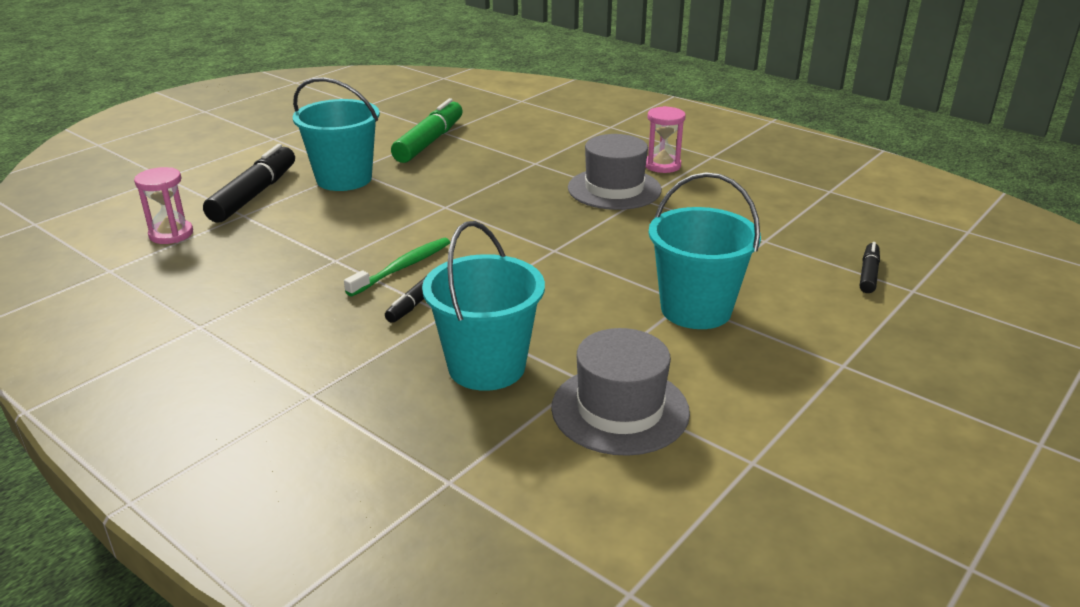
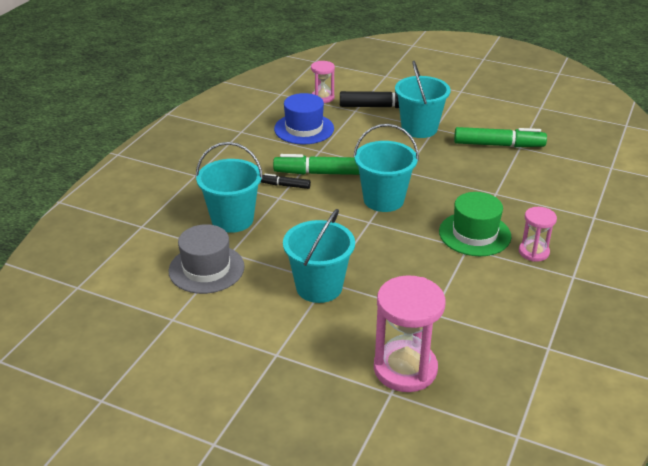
camera: 75 degrees right, 5 degrees up
(254, 264) = (304, 129): none -> blue hat
(402, 267) = (321, 173): green toothbrush -> green marker
(507, 231) = (383, 200): none -> turquoise bucket
(614, 189) = (474, 234): grey hat -> green hat
(868, 274) = (405, 369): black marker -> pink hourglass

